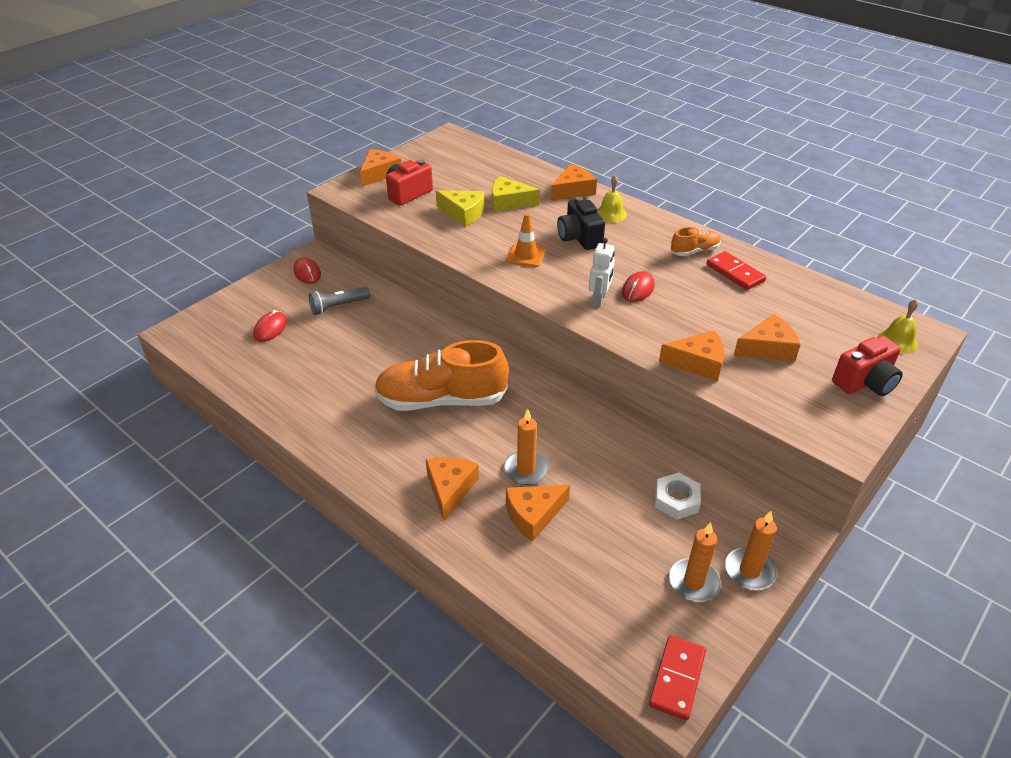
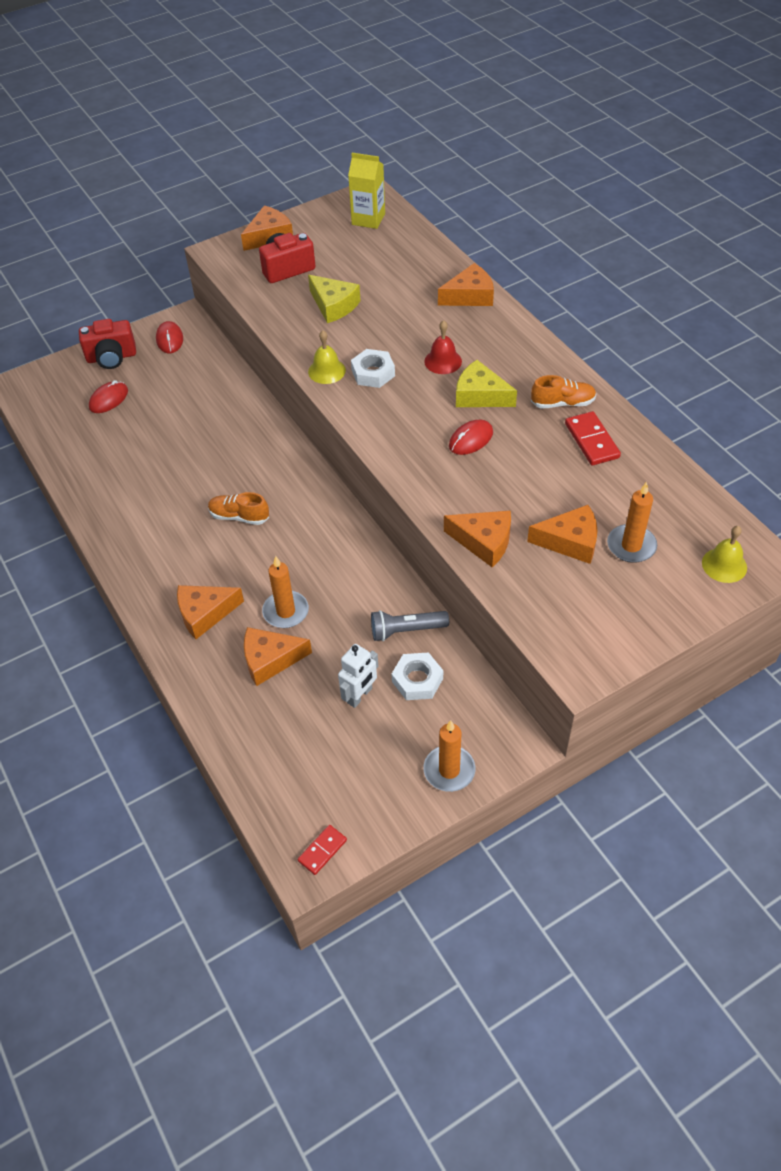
camera: 20 degrees right, 10 degrees up
(338, 306) = (184, 387): grey flashlight -> grey flashlight (406, 630)
(441, 400) = (239, 516): orange shoe -> orange shoe, size x0.47
(450, 489) = (205, 613): orange cheese -> orange cheese turned 135 degrees counterclockwise
(458, 151) = (368, 219): none -> yellow carton
(509, 202) = (390, 299): yellow cheese -> yellow cheese (480, 395)
(526, 255) = (373, 373): orange traffic cone -> white nut
(579, 238) = (443, 361): black camera -> red bell
(599, 299) = (422, 443): white robot -> white robot (360, 695)
(611, 214) = (495, 335): yellow bell -> yellow bell (326, 371)
(677, 678) = (322, 850): red domino -> red domino, size x0.63
(693, 582) = (388, 766): orange candle -> orange candle (631, 546)
(865, 382) = (652, 606): red camera -> red camera (111, 357)

